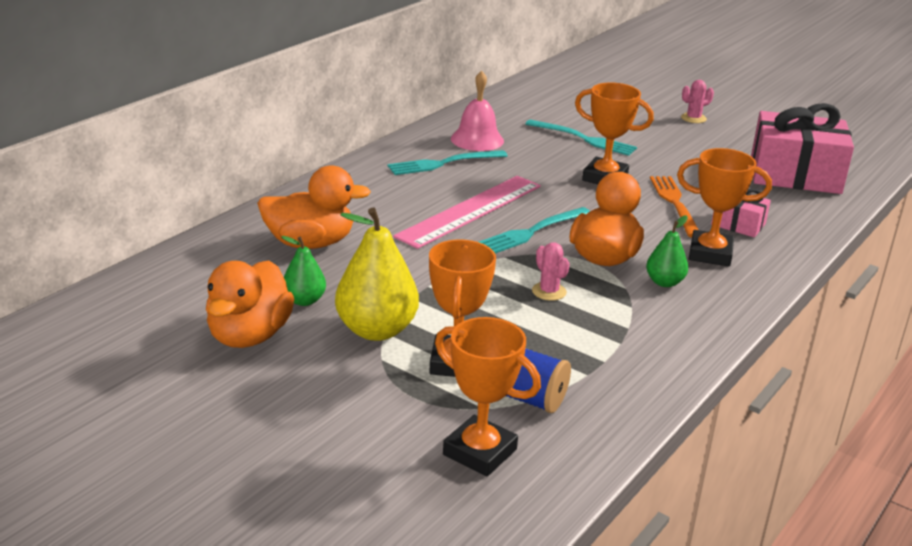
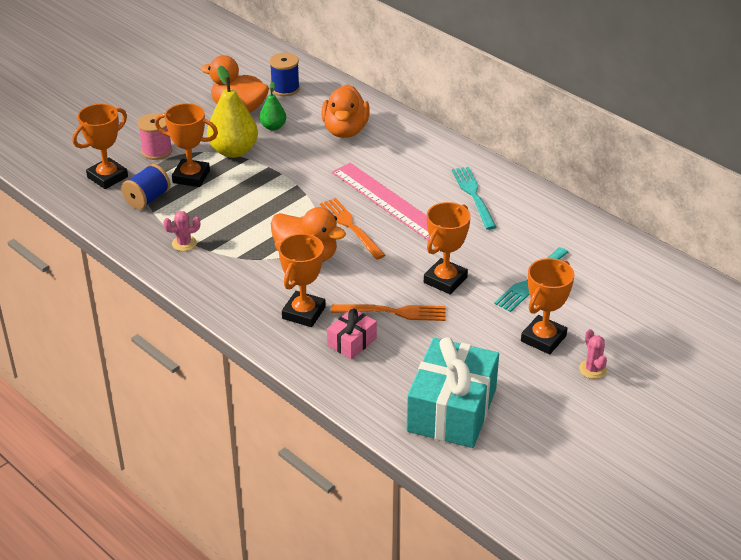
camera: 100 degrees right, 10 degrees up
(188, 297) = (285, 89): none -> blue spool
(389, 407) = (157, 151): none -> pink spool
(477, 139) = (524, 218): pink bell -> none
(532, 232) = (350, 226): turquoise fork -> orange fork
(549, 291) = (263, 223): pink cactus -> pink cactus (184, 243)
(664, 282) = (265, 279): green pear -> none
(666, 135) = (543, 338): none -> orange trophy
(795, 174) = (452, 410): pink gift -> turquoise gift

